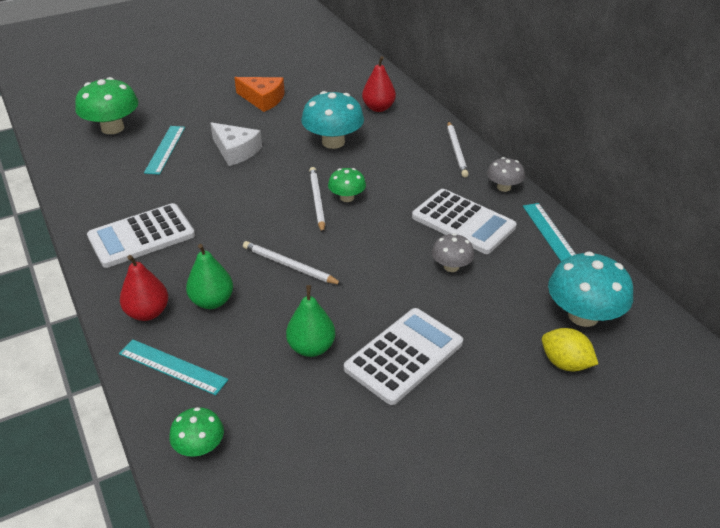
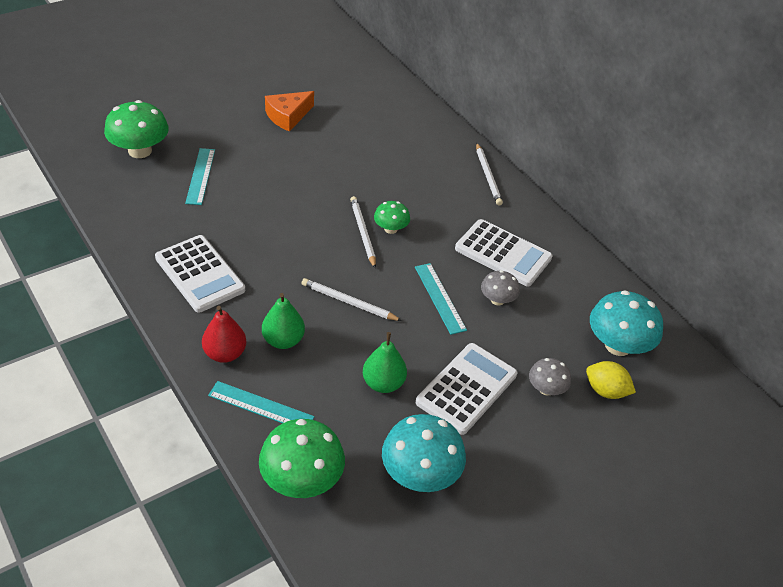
camera: 10 degrees left, 5 degrees up
(141, 236) = (200, 274): white calculator -> white calculator turned 90 degrees counterclockwise
(200, 447) = (302, 479): green mushroom -> green mushroom, size x1.80
(236, 151) = (272, 177): white cheese -> none
(263, 99) = (288, 116): orange cheese -> orange cheese turned 120 degrees clockwise
(333, 142) = (367, 166): turquoise mushroom -> turquoise mushroom (420, 474)
(378, 108) = (406, 127): red pear -> none
(503, 187) = (536, 216): grey mushroom -> grey mushroom (546, 389)
(551, 234) = (583, 264): turquoise ruler -> turquoise ruler (440, 298)

